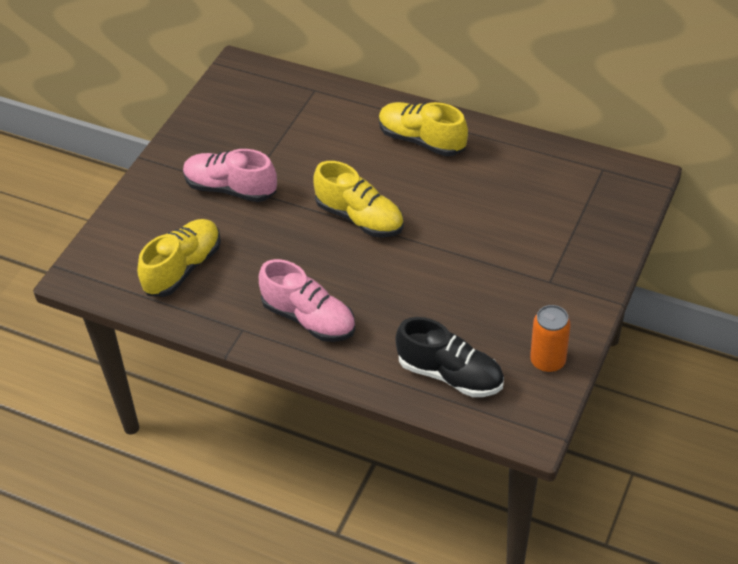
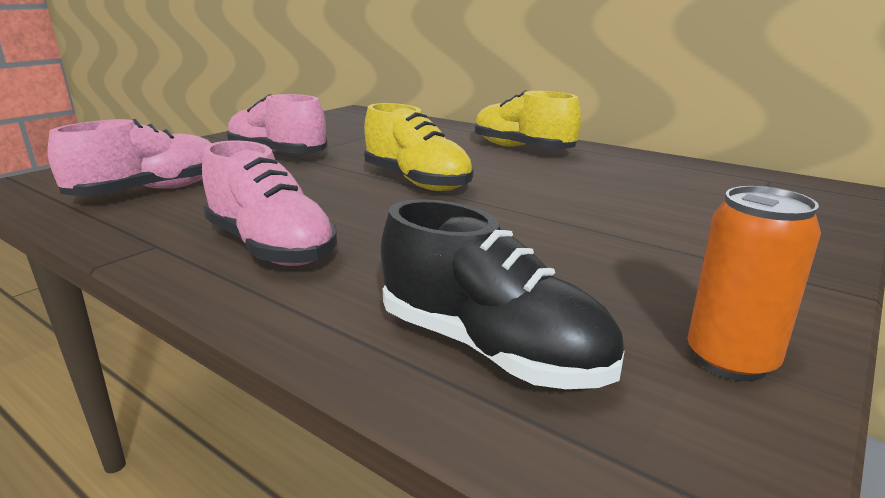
camera: 10 degrees right, 25 degrees down
(183, 268) = (150, 191): yellow shoe -> pink shoe

